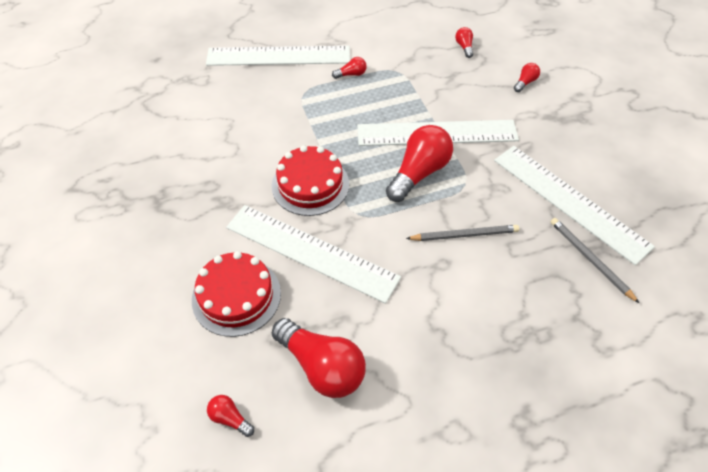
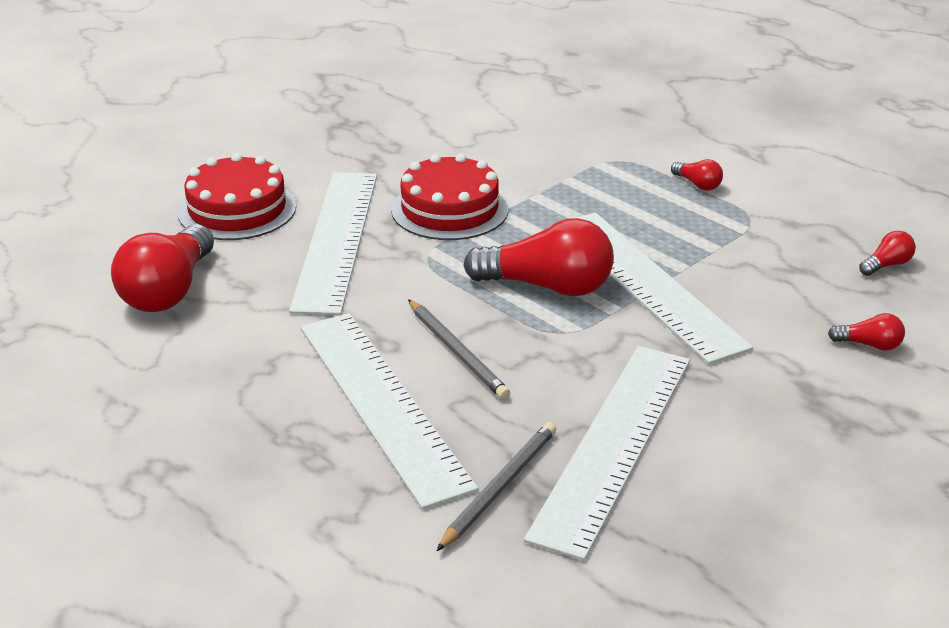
camera: 65 degrees right, 20 degrees down
(230, 418) = (74, 251): red light bulb -> none
(278, 56) = (671, 123): white ruler -> white ruler (382, 404)

